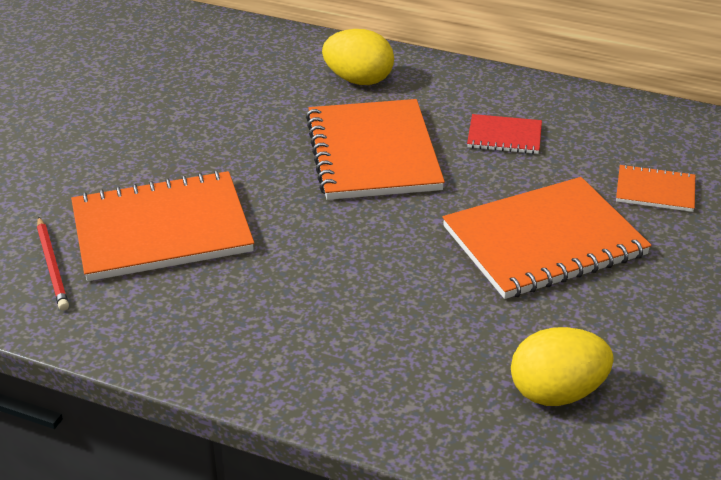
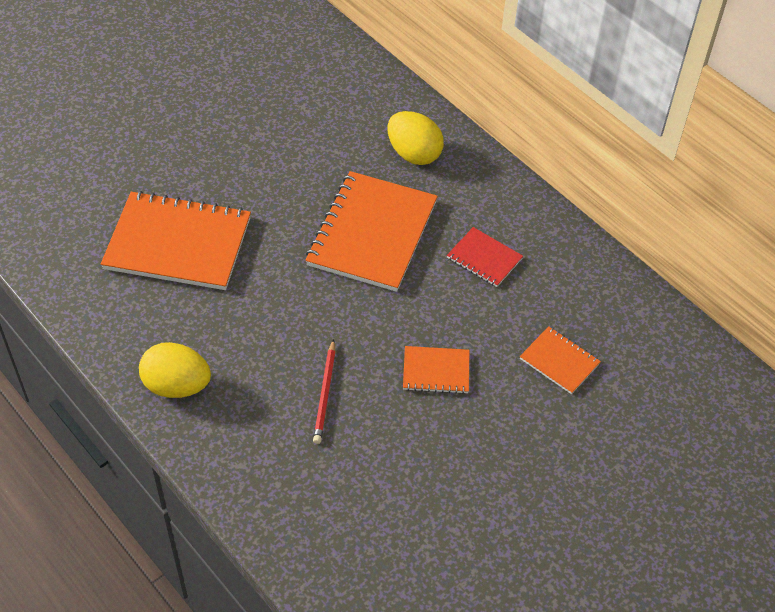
camera: 25 degrees right, 15 degrees up
(52, 266) = (90, 245): red pencil -> red pencil (325, 394)
(544, 241) = (436, 371): orange notebook -> orange notebook, size x0.48
(556, 393) = (344, 500): yellow egg -> yellow egg (177, 385)

